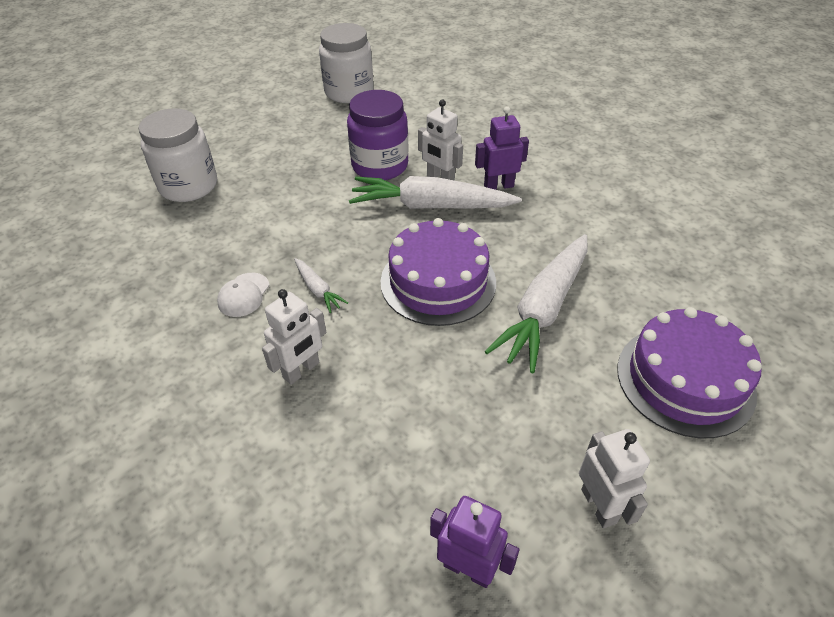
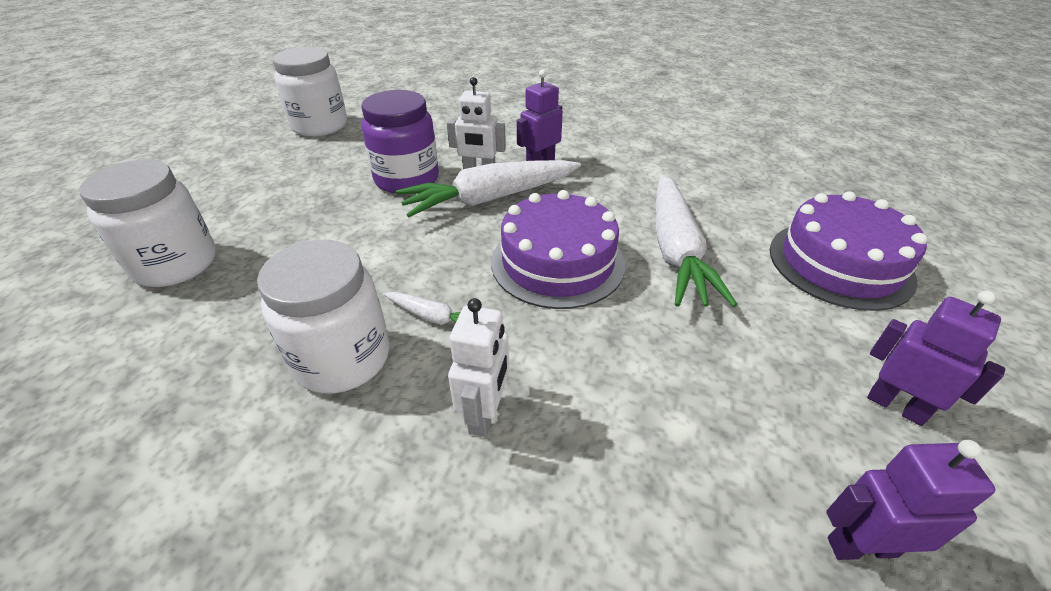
camera: 30 degrees left, 5 degrees down
(243, 295) = (342, 358): white cap -> white jar
(599, 506) = (896, 406): white robot -> purple robot

